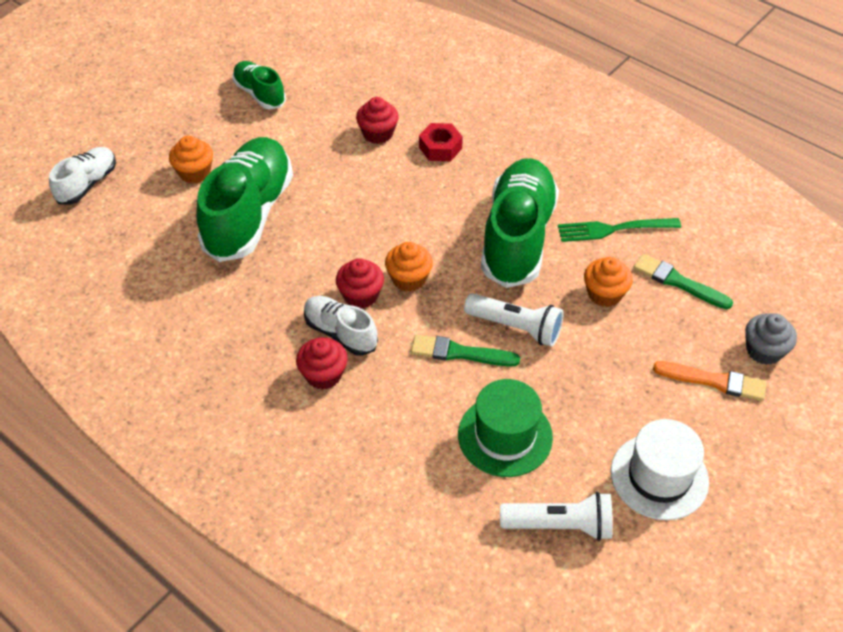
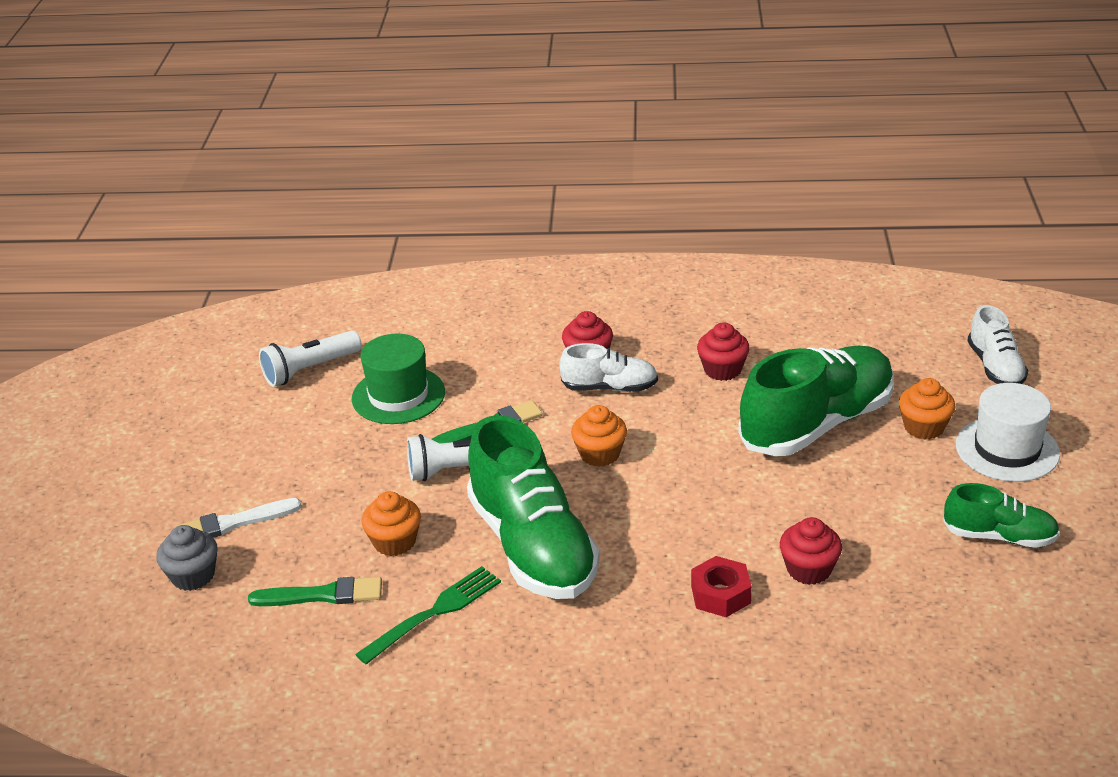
camera: 145 degrees right, 15 degrees down
(249, 214) = (817, 424): green shoe -> green shoe turned 105 degrees counterclockwise
(361, 295) = (627, 420): red cupcake -> red cupcake (722, 370)
(659, 476) = (246, 433): white hat -> white hat (1007, 449)
(714, 381) = (233, 523): orange brush -> white brush

